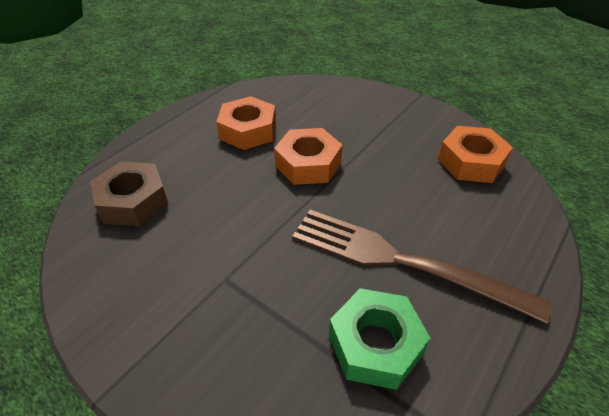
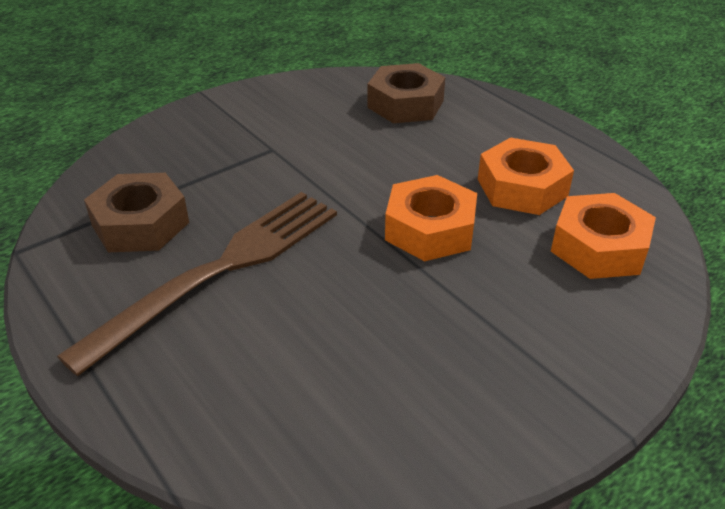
camera: 105 degrees right, 5 degrees down
(375, 344) = (140, 224): green nut -> brown nut
(471, 162) = (375, 422): orange nut -> orange nut (599, 247)

